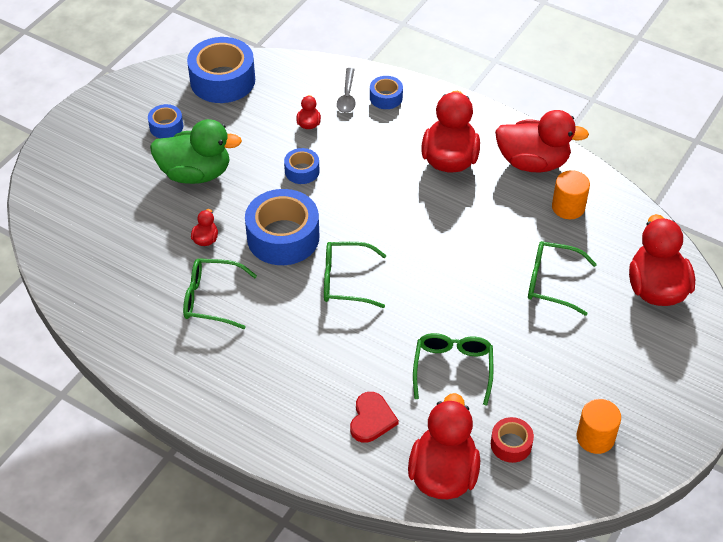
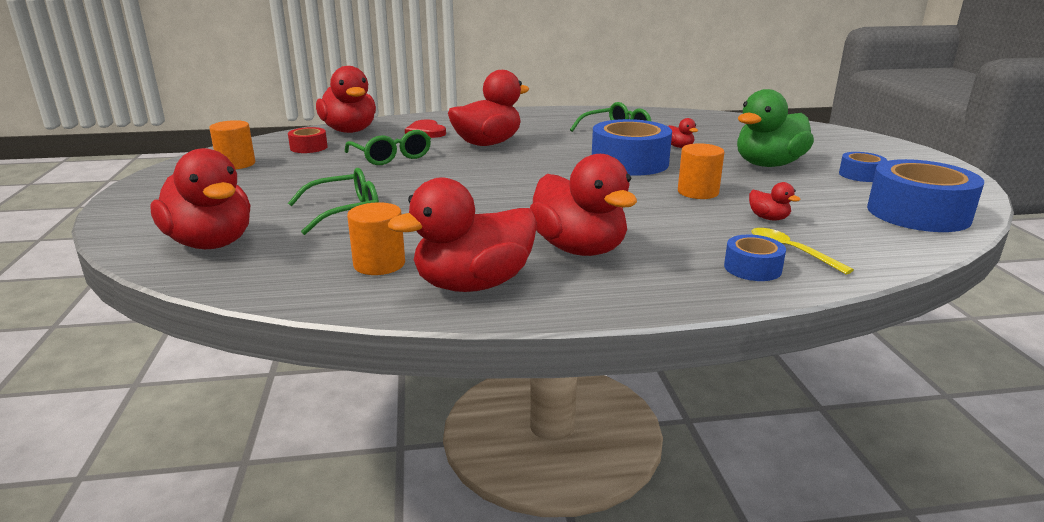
camera: 140 degrees right, 25 degrees down
(302, 171) = (698, 192): blue tape -> orange cylinder
(346, 281) = (539, 162): green glasses -> none
(346, 347) = (487, 144): none -> red duck
(347, 96) = (790, 251): grey spoon -> yellow spoon

